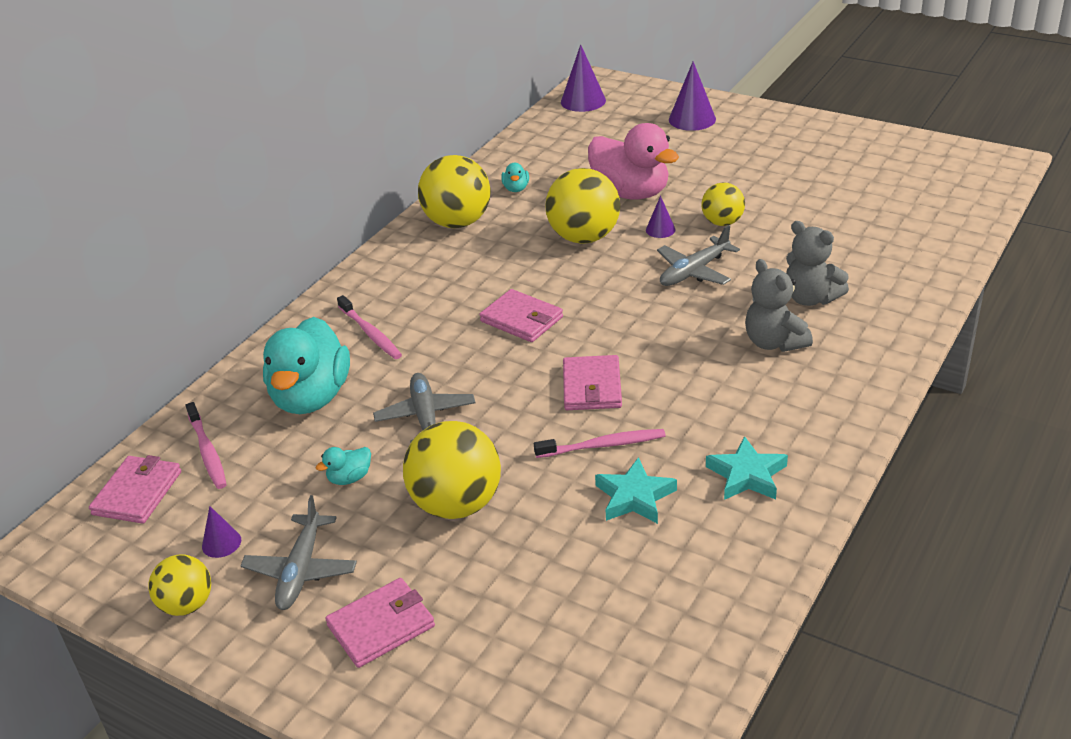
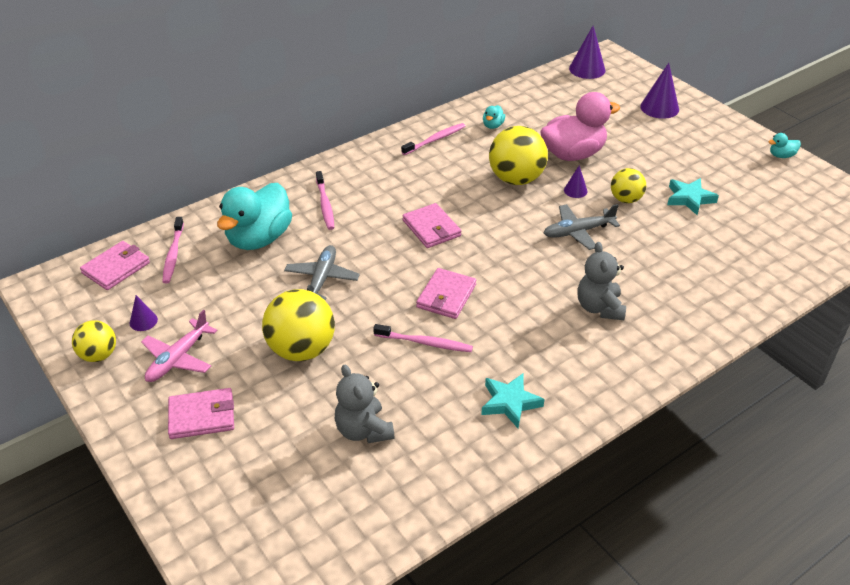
camera: 20 degrees right, 5 degrees up
(301, 570) = (178, 358): grey plane -> pink plane
(349, 478) = (247, 305): turquoise duck -> turquoise duck (781, 156)
(458, 222) = (435, 139): yellow ball -> pink toothbrush
(630, 193) = (573, 154): pink duck -> pink duck turned 90 degrees counterclockwise
(634, 497) = (421, 389): turquoise star -> turquoise star (689, 199)
(810, 298) = (651, 282): grey teddy bear -> grey teddy bear (363, 430)

